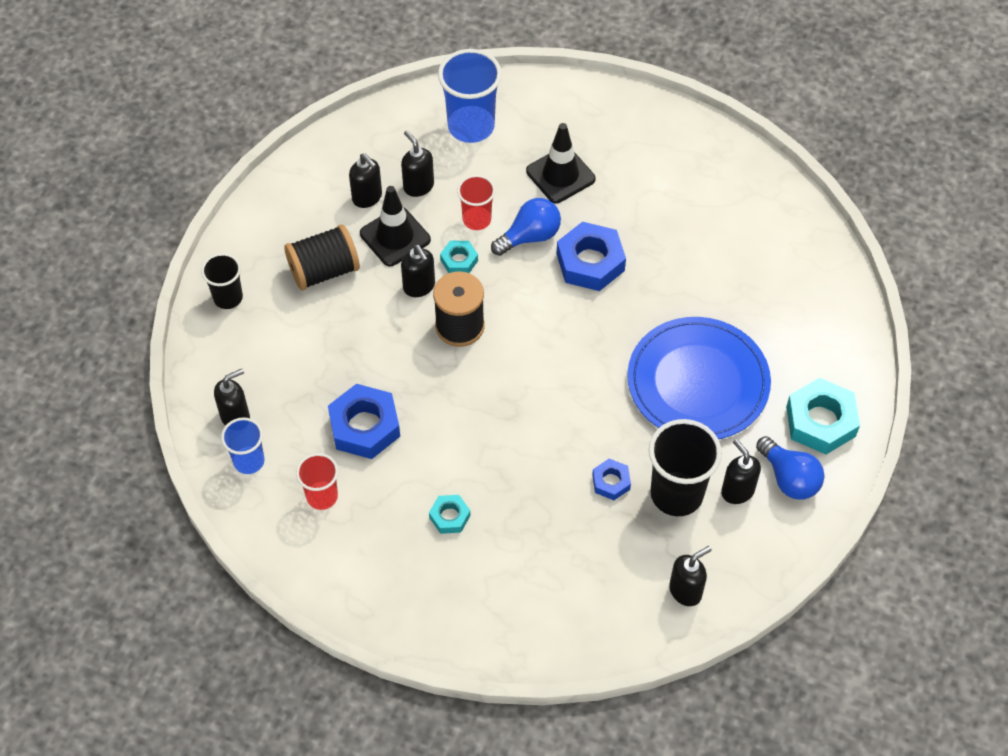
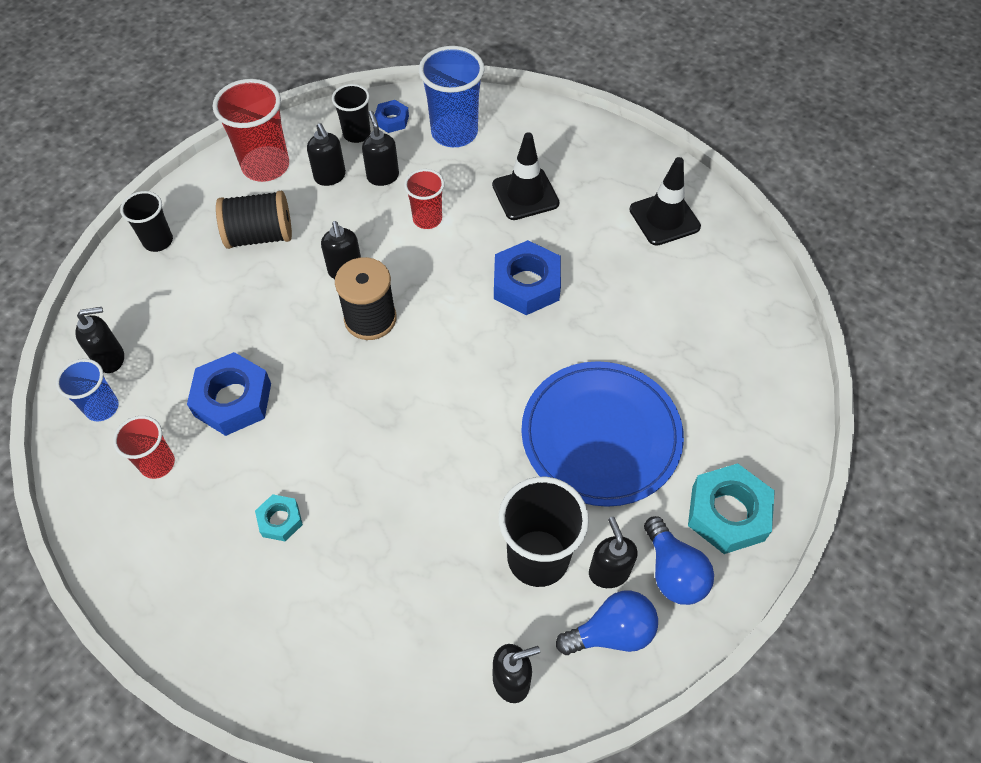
camera: 15 degrees right, 0 degrees up
(300, 200) = (266, 166): none -> red cup
(376, 148) = (357, 134): none -> black cup
(395, 237) = (341, 218): black traffic cone -> black traffic cone (664, 218)
(459, 260) = (395, 254): turquoise nut -> none
(530, 236) = (474, 246): blue light bulb -> blue light bulb (612, 632)
(611, 482) = (469, 525): blue nut -> blue nut (392, 120)

